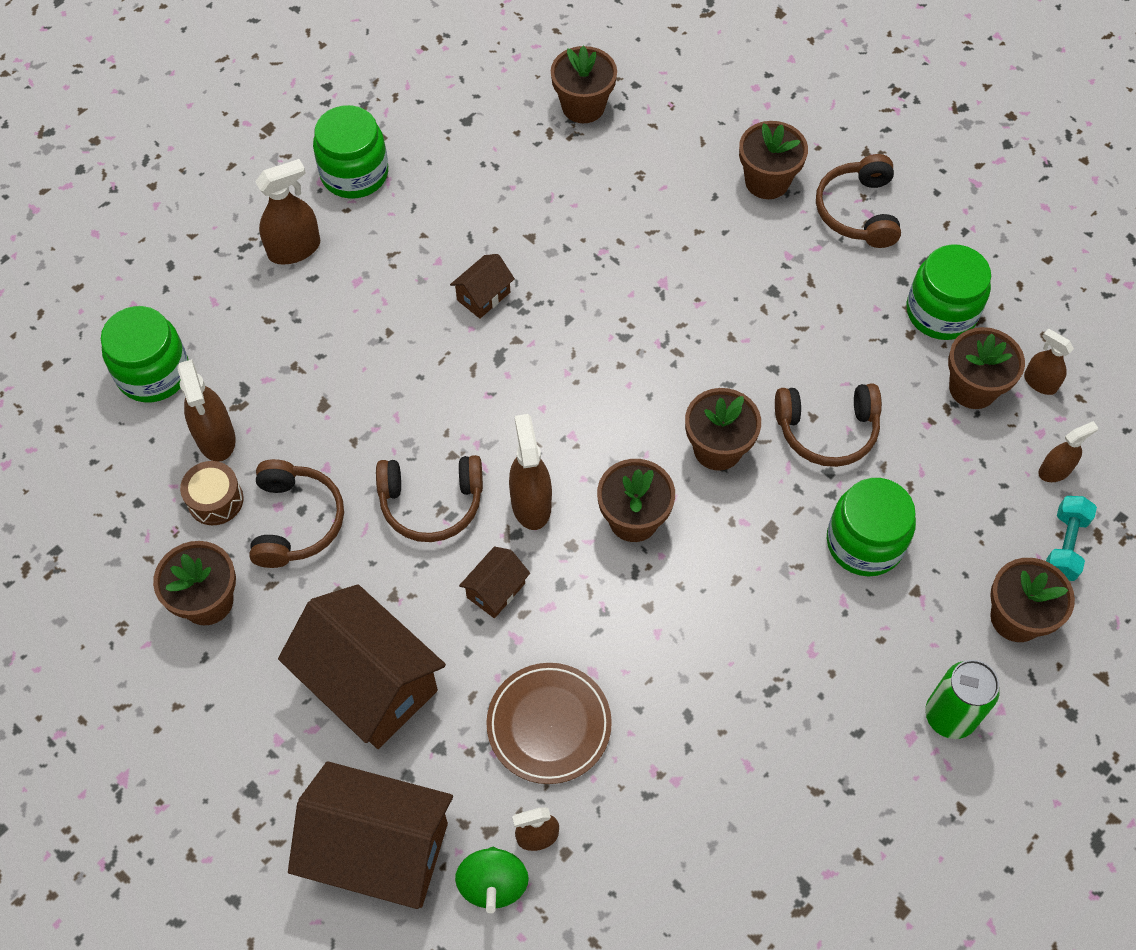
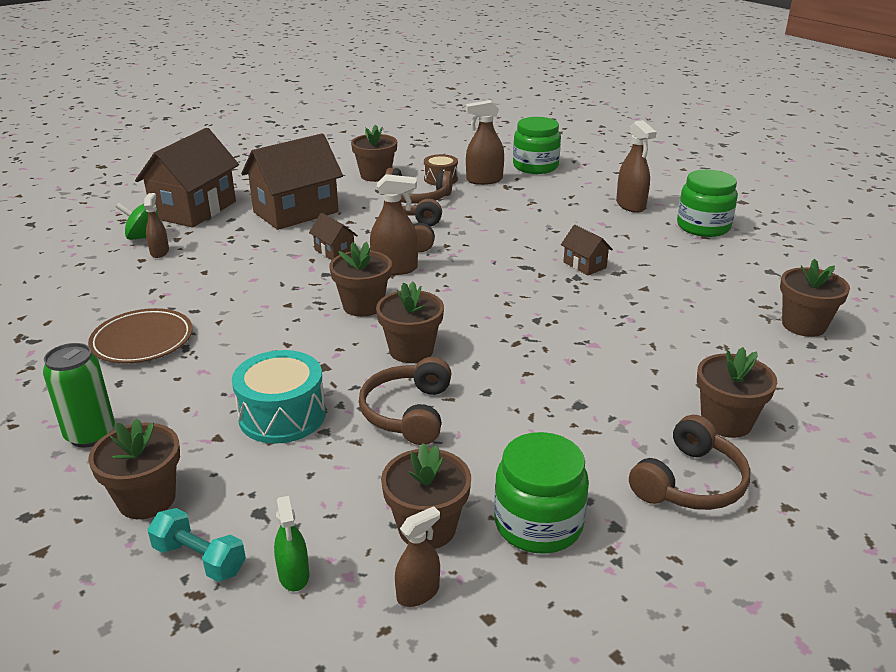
camera: 100 degrees right, 30 degrees down
(549, 725) = (227, 261): brown plate -> brown plate (142, 340)
(858, 211) = (690, 482): brown headphones -> brown headphones turned 120 degrees clockwise
(864, 542) = (282, 415): green jar -> turquoise drum
(1054, 471) = (294, 575): brown spray bottle -> green spray bottle

